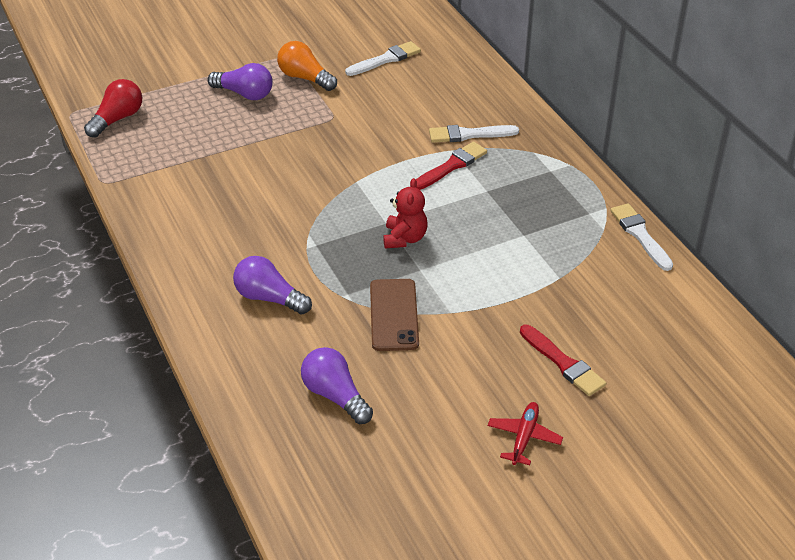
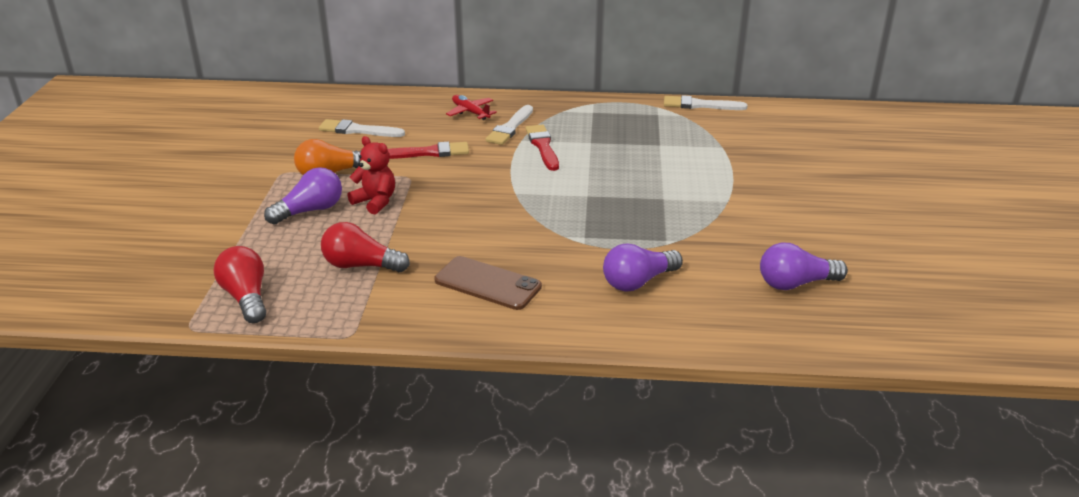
camera: 60 degrees left, 10 degrees down
(190, 149) = (361, 265): none -> red light bulb
(386, 59) = (358, 130): white brush -> white brush turned 75 degrees counterclockwise
(394, 315) = (711, 226): brown phone -> brown phone (487, 283)
(405, 238) = (616, 193): red teddy bear -> red teddy bear (375, 202)
(524, 437) = (892, 214): red plane -> red plane (470, 112)
(563, 363) = (819, 174): red brush -> red brush (429, 153)

